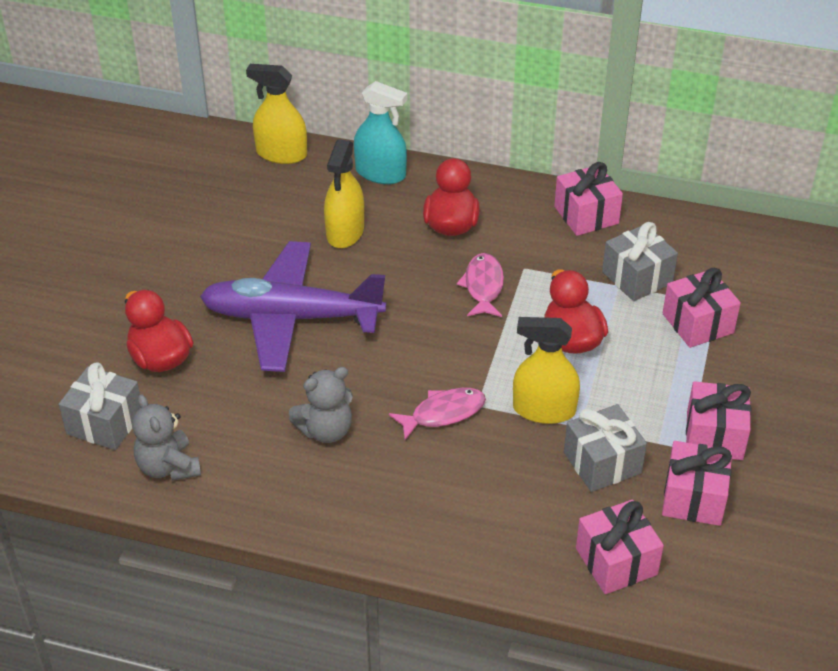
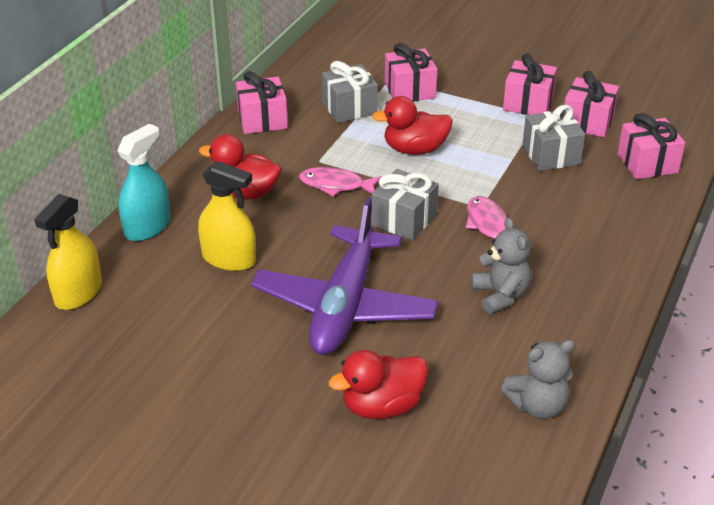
camera: 80 degrees left, 5 degrees down
(105, 423) = (471, 454): grey gift -> grey gift (404, 220)
(544, 410) = (491, 174): yellow spray bottle -> none

